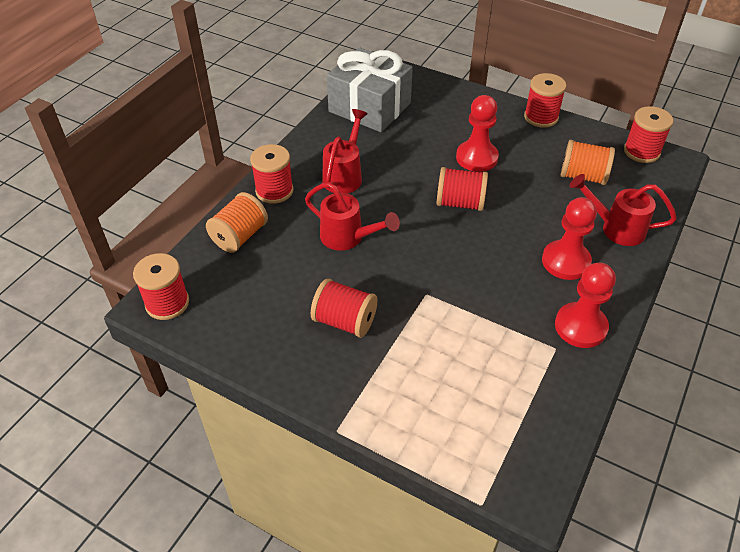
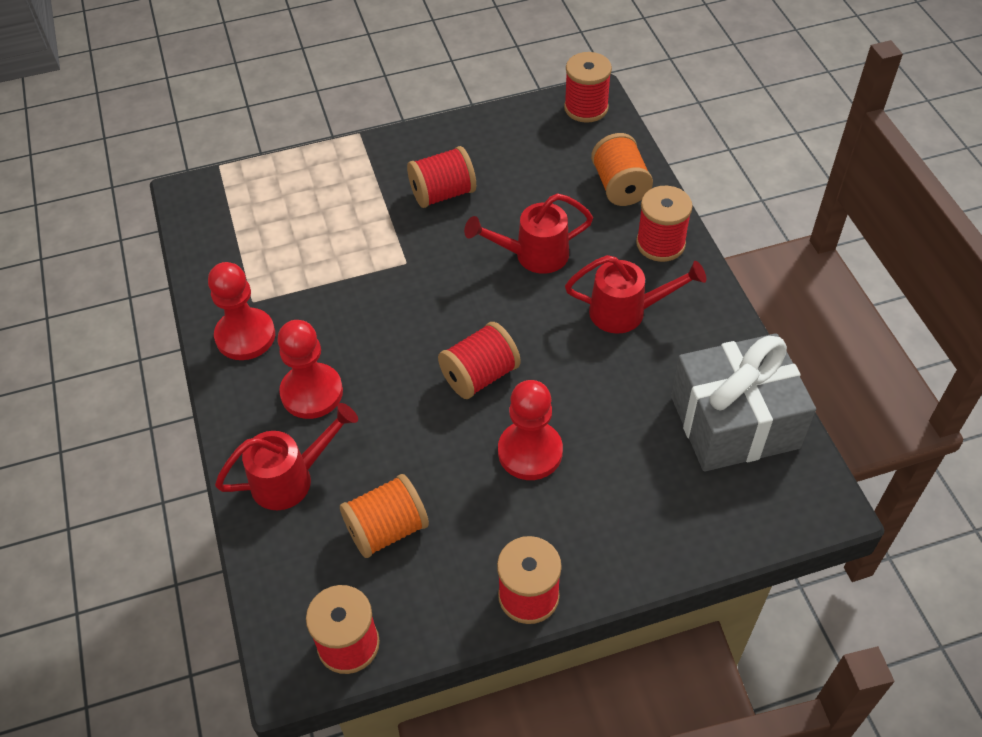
camera: 135 degrees right, 5 degrees up
(344, 175) = (626, 312): red watering can -> red watering can turned 60 degrees counterclockwise

